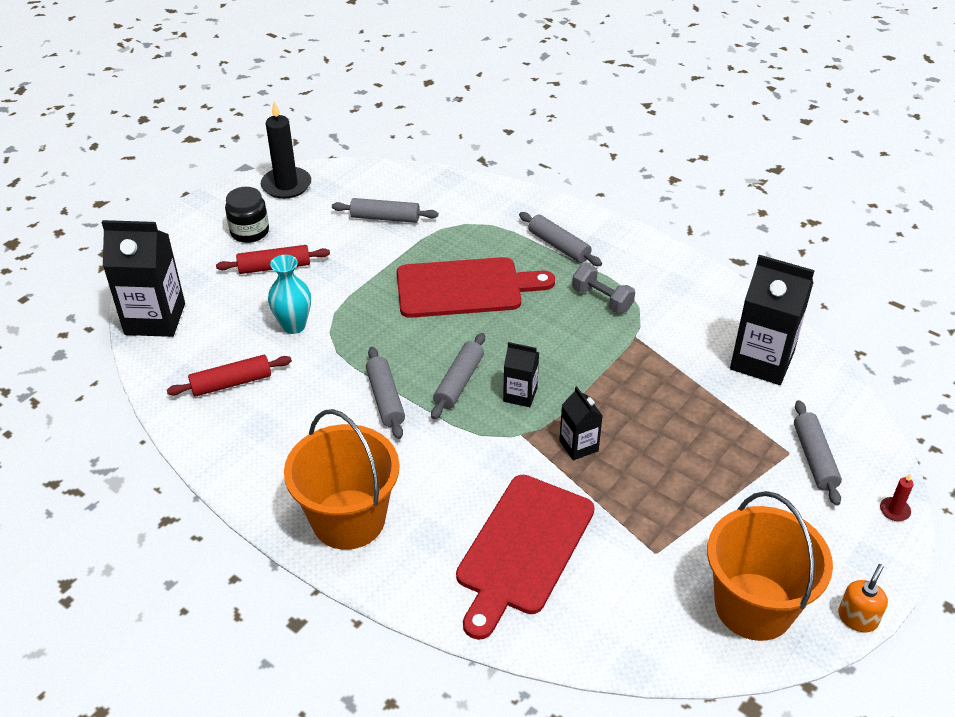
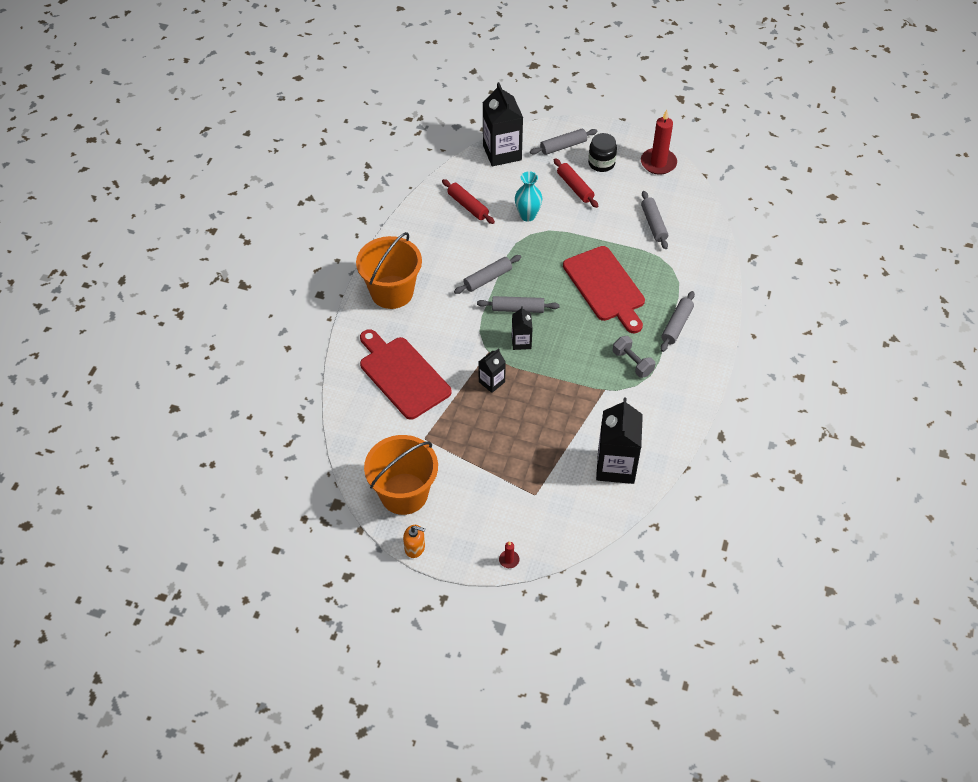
camera: 70 degrees right, 10 degrees up
(286, 185) = (658, 163): black candle -> red candle
(523, 549) = (402, 375): red cutting board -> red cutting board turned 45 degrees clockwise
(602, 299) = (632, 363): grey dumbbell -> grey dumbbell turned 60 degrees counterclockwise
(814, 458) = (536, 509): grey rolling pin -> grey rolling pin (563, 146)

